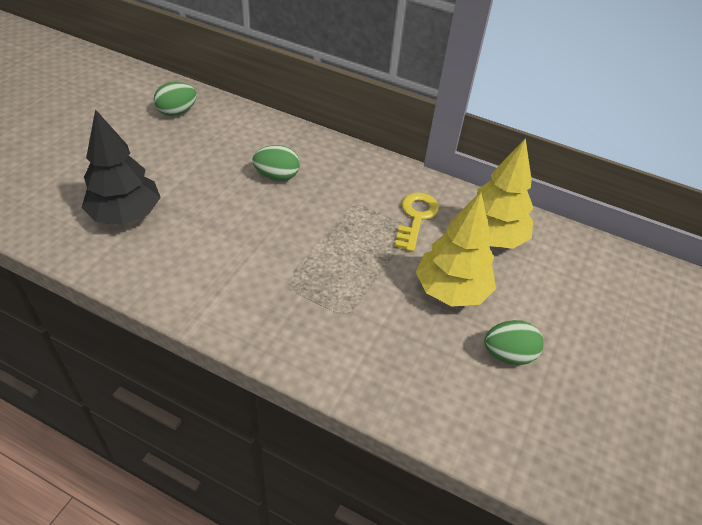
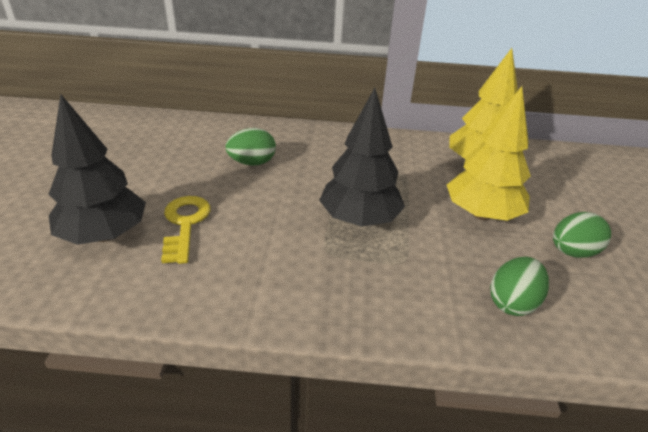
camera: 20 degrees left, 10 degrees down
(177, 112) = (113, 132): green egg -> green egg (512, 302)
(335, 261) = (359, 219): none -> black tree
(416, 217) = (405, 165): yellow key -> yellow key (185, 224)

